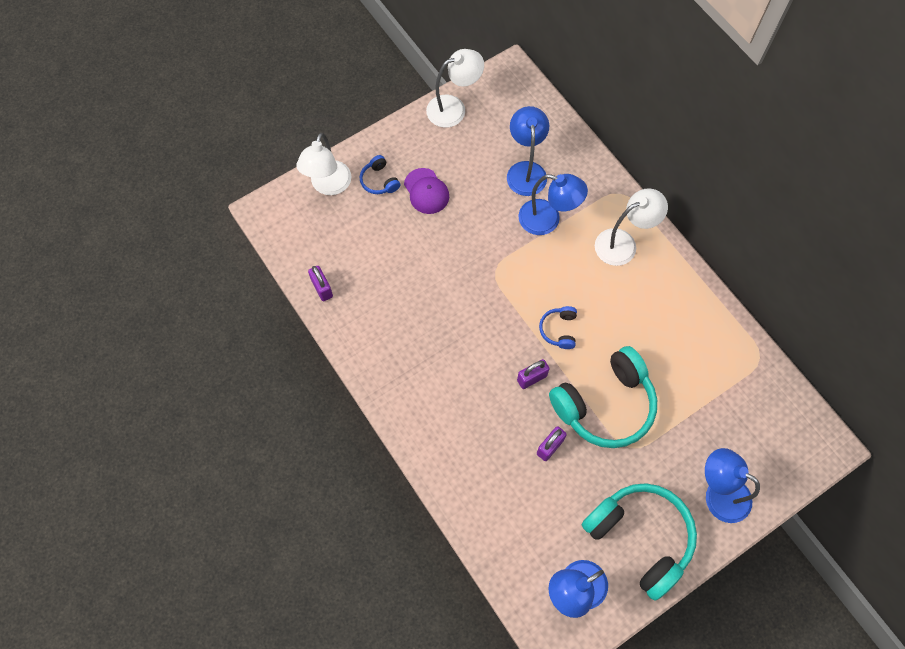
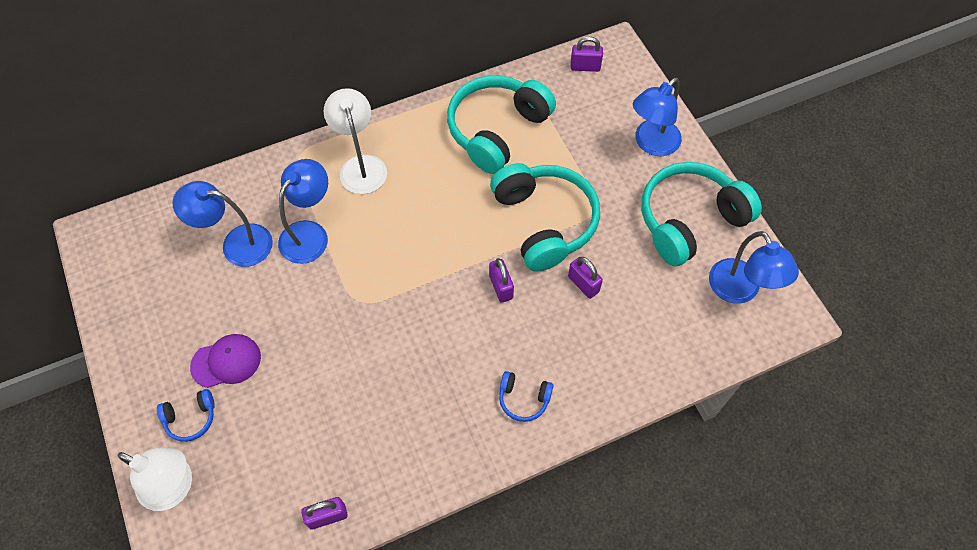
camera: 80 degrees left, 5 degrees down
(454, 108) = (117, 309): white lamp -> none
(559, 330) = (449, 249): blue headphones -> blue headphones (523, 399)
(693, 348) = (497, 130): none -> turquoise headphones
(794, 419) = (585, 67): none -> purple padlock

